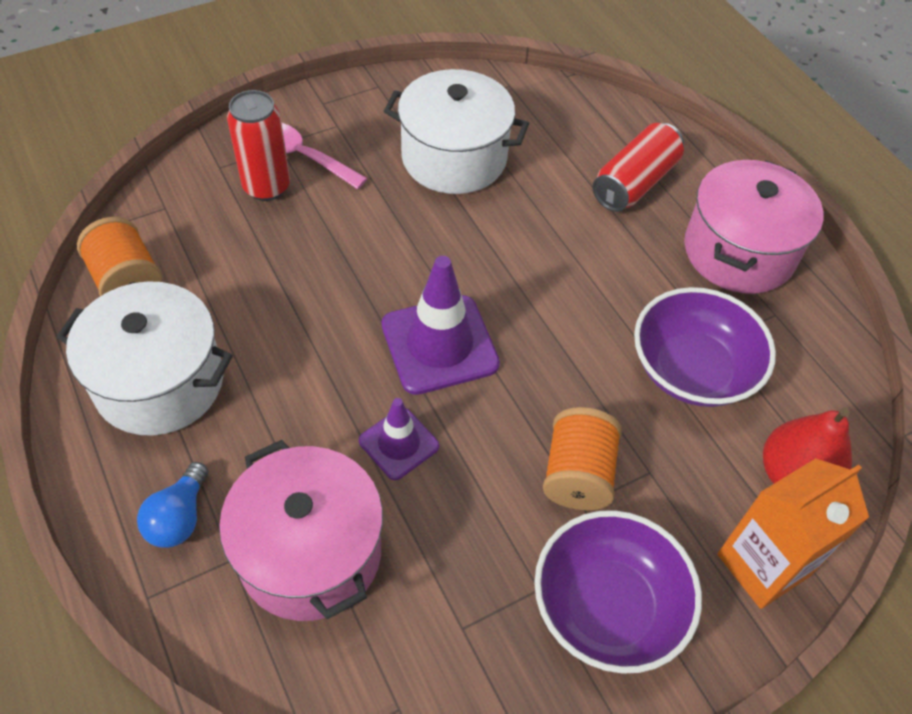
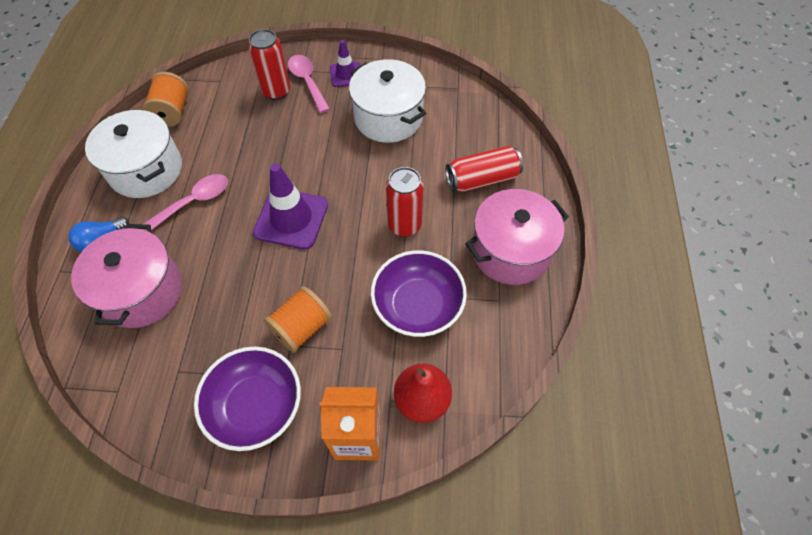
camera: 35 degrees right, 5 degrees up
(278, 390) = (194, 201): none -> pink spoon
(399, 443) = (227, 260): purple traffic cone -> purple traffic cone (346, 74)
(592, 281) = (404, 225): none -> red can

